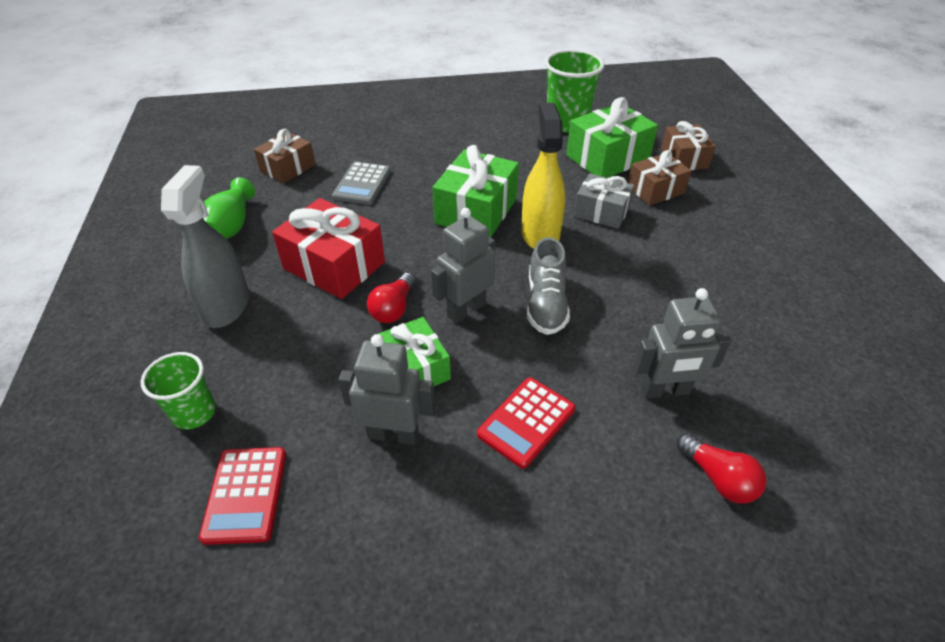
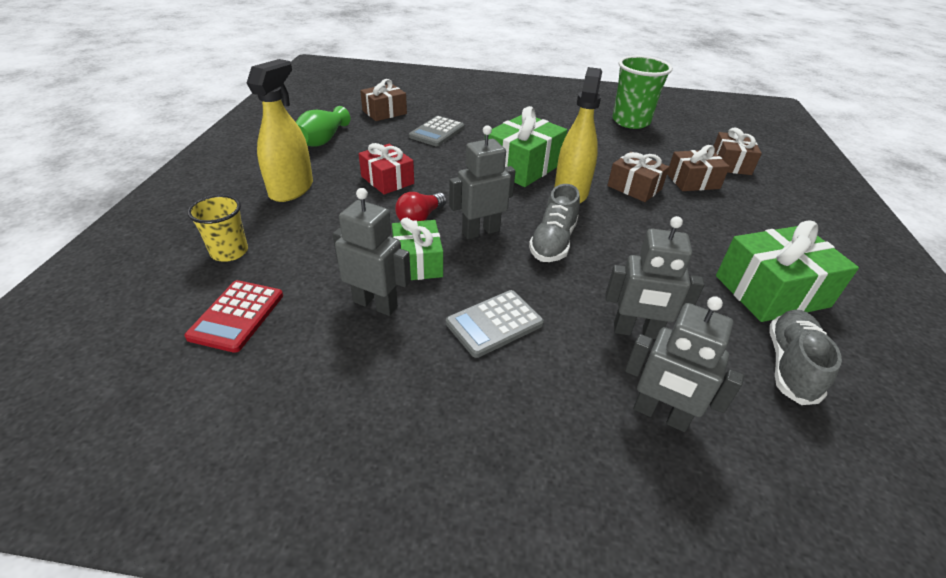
camera: 15 degrees right, 5 degrees down
(194, 413) = (229, 252): green cup -> yellow cup
(226, 306) = (291, 189): grey spray bottle -> yellow spray bottle
(334, 265) = (387, 180): red gift -> red gift, size x0.64
(526, 422) = (494, 323): red calculator -> grey calculator
(601, 212) = (634, 187): grey gift -> brown gift
(607, 158) = (657, 151): green gift -> green gift (771, 291)
(718, 478) = (660, 415): red light bulb -> grey robot
(811, 388) = (790, 365): none -> grey shoe

